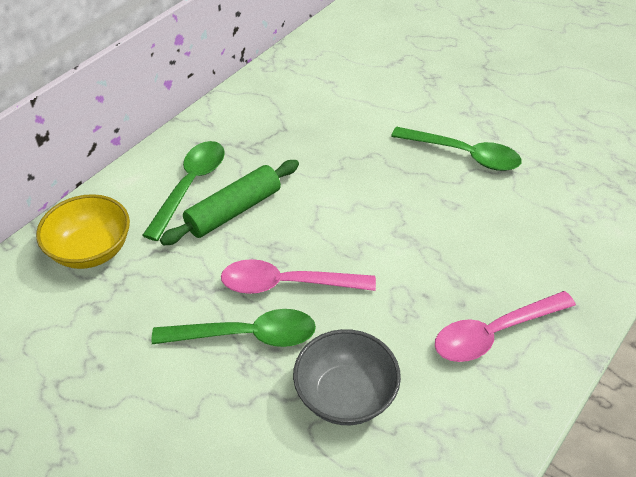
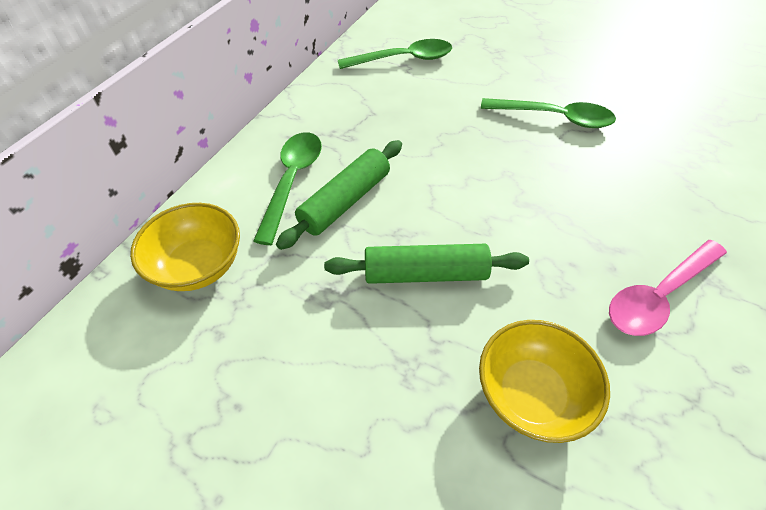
camera: 10 degrees left, 5 degrees up
(246, 335) = (399, 340): green spoon -> green spoon (403, 59)
(287, 284) = (425, 273): pink spoon -> green rolling pin
(345, 395) = (531, 394): grey bowl -> yellow bowl

